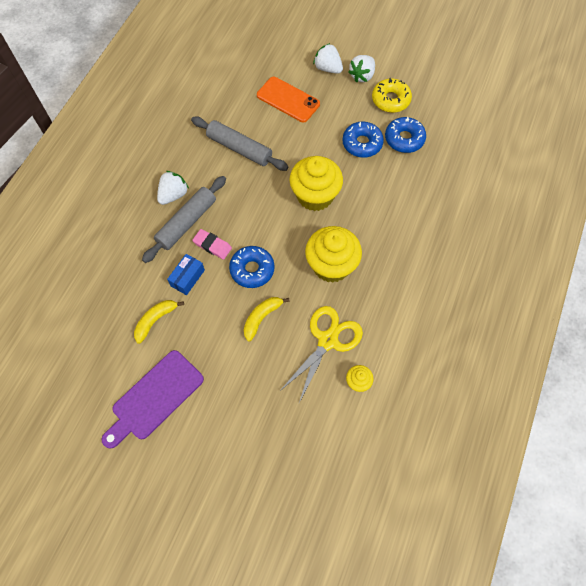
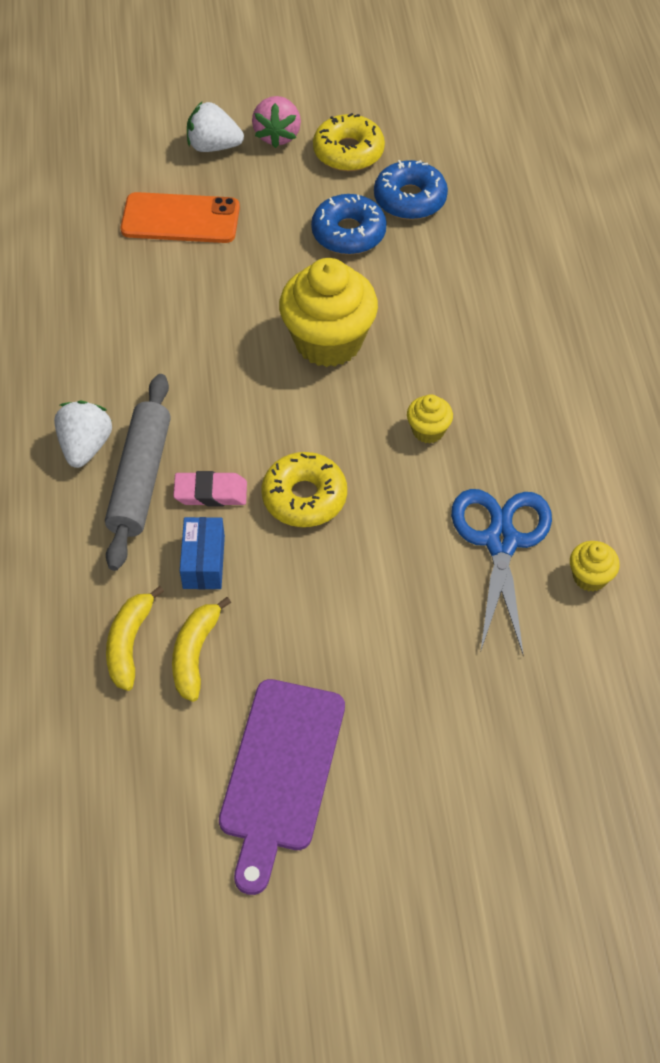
camera: 30 degrees left, 10 degrees down
(239, 148) = (150, 326): grey rolling pin -> none
(252, 269) = (304, 497): blue donut -> yellow donut
(261, 318) = (372, 561): yellow banana -> yellow banana (129, 644)
(327, 340) = (500, 541): yellow scissors -> blue scissors
(331, 265) = (428, 431): yellow cupcake -> yellow cupcake, size x0.46
(362, 76) = (277, 135): white strawberry -> pink strawberry

